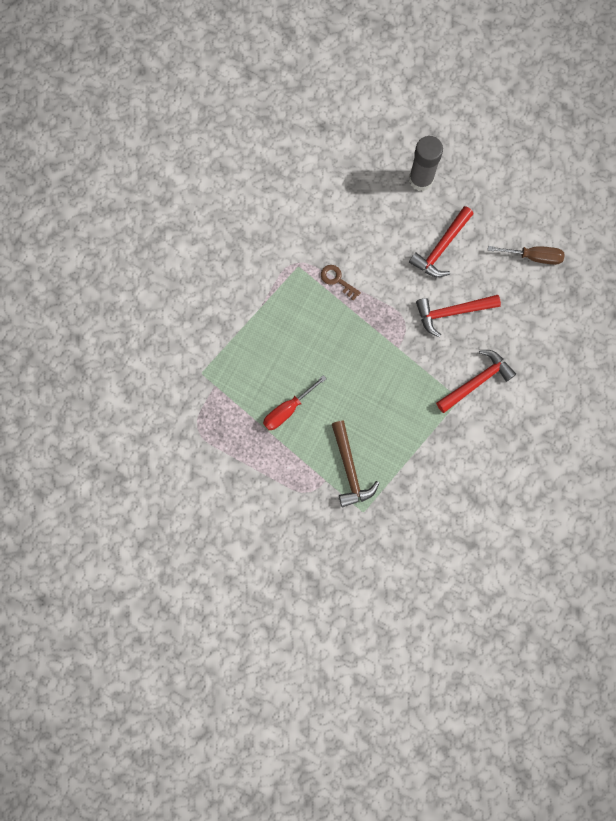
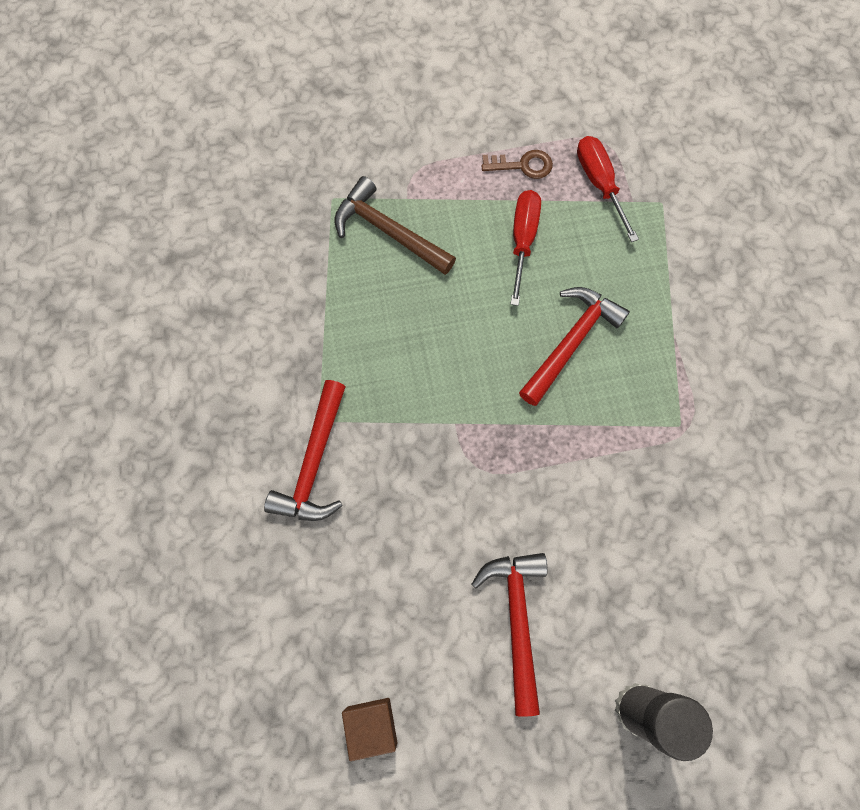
camera: 140 degrees right, 5 degrees down
(222, 407) = (600, 184): none -> red screwdriver
(337, 280) = (614, 449): brown key -> brown key (522, 165)
(452, 312) = (423, 533): red hammer -> red hammer (571, 342)
(533, 256) = (371, 725): brown screwdriver -> brown cube

